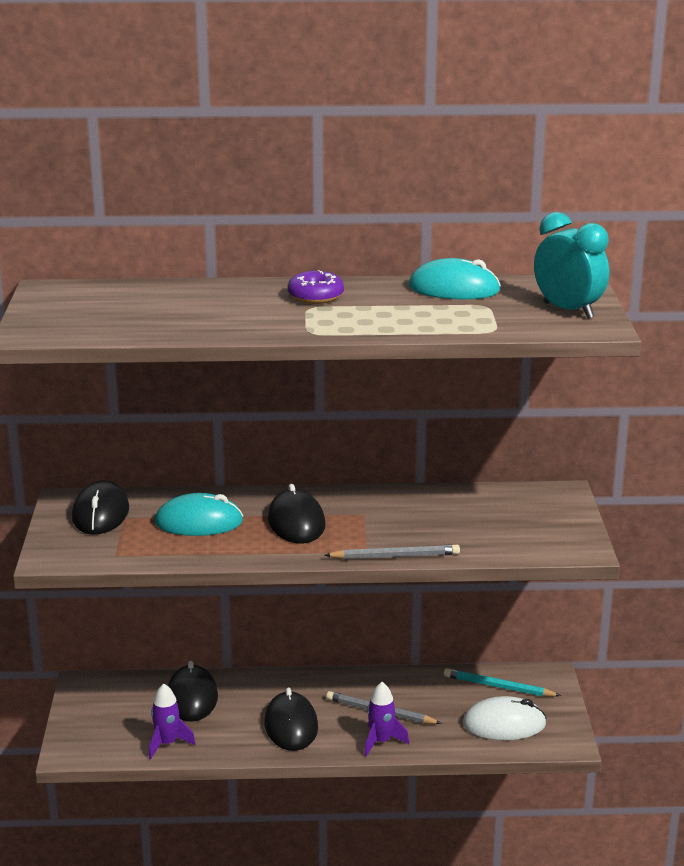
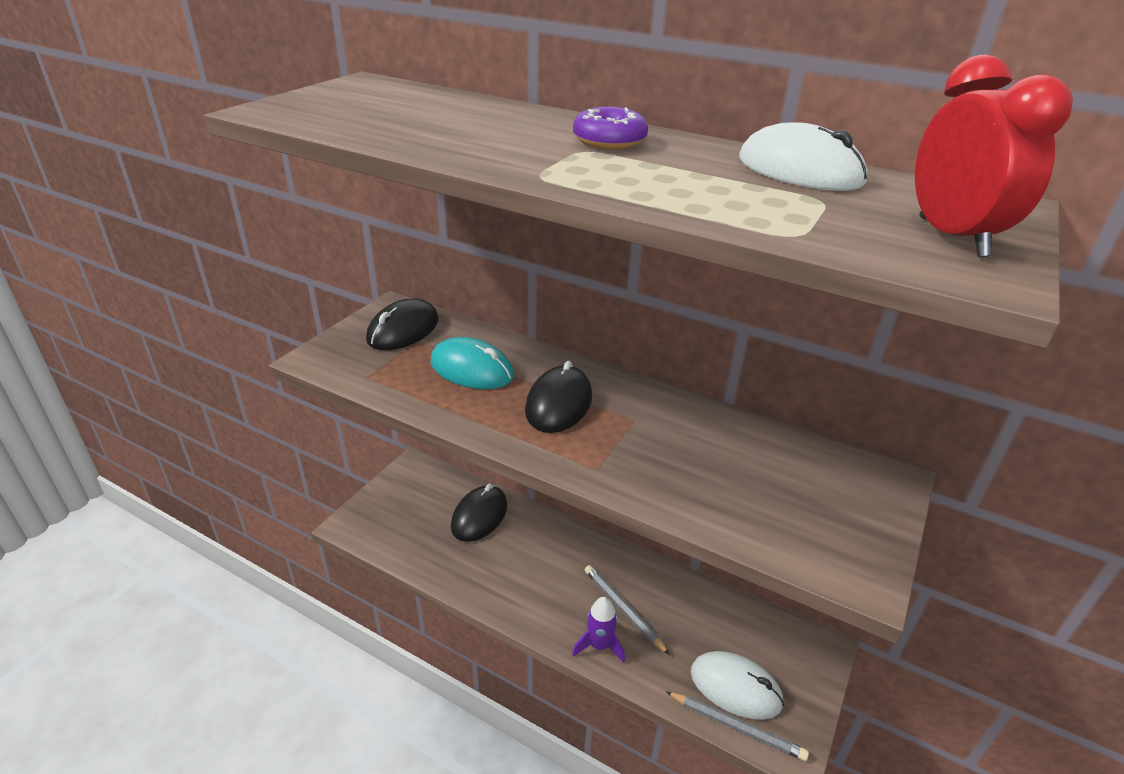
camera: 30 degrees right, 10 degrees up
(167, 743) = (423, 554): purple rocket -> none
(291, 725) = (534, 585): black mouse -> none
(395, 556) = (620, 488): grey pencil -> grey pencil (737, 727)
(454, 289) = (799, 171): turquoise mouse -> white mouse
(498, 687) = (759, 635): turquoise pencil -> none
(568, 310) = (951, 237): turquoise clock -> red clock

